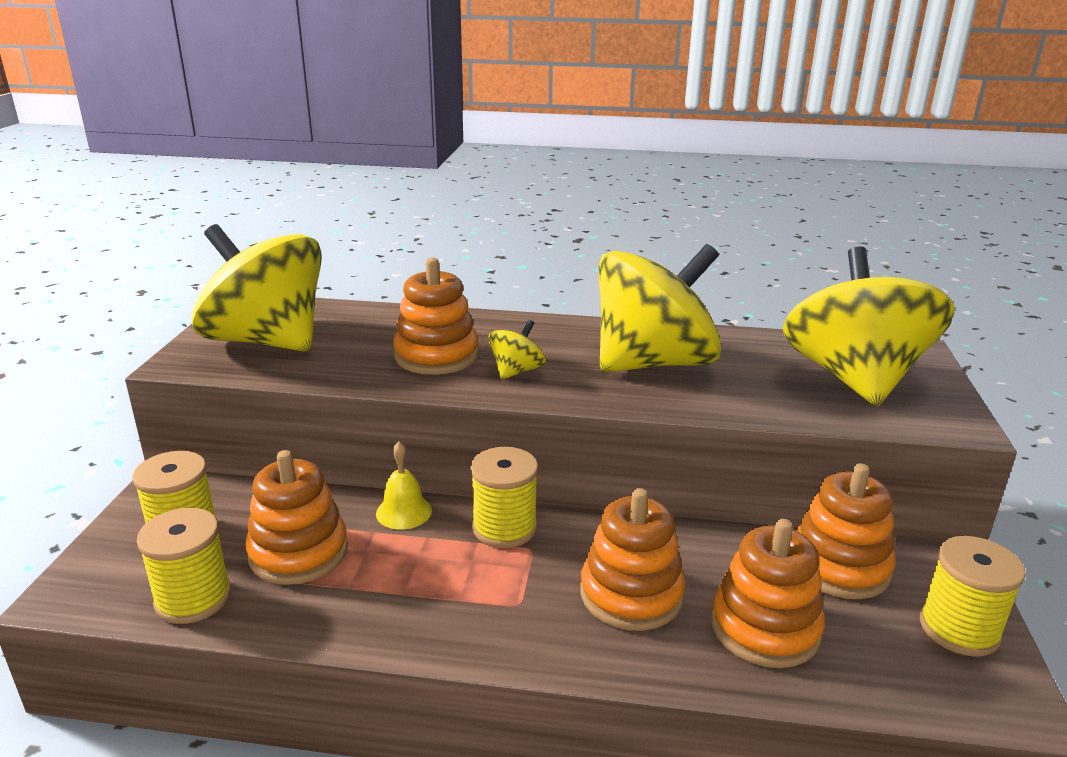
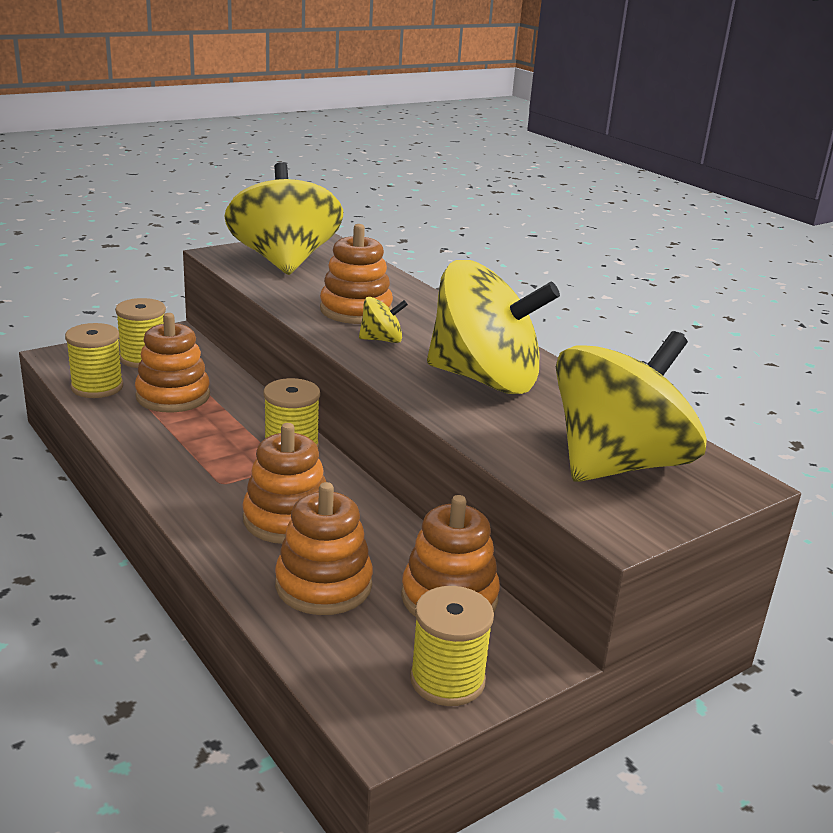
camera: 45 degrees right, 0 degrees up
(404, 512) = (257, 409): yellow bell -> none

